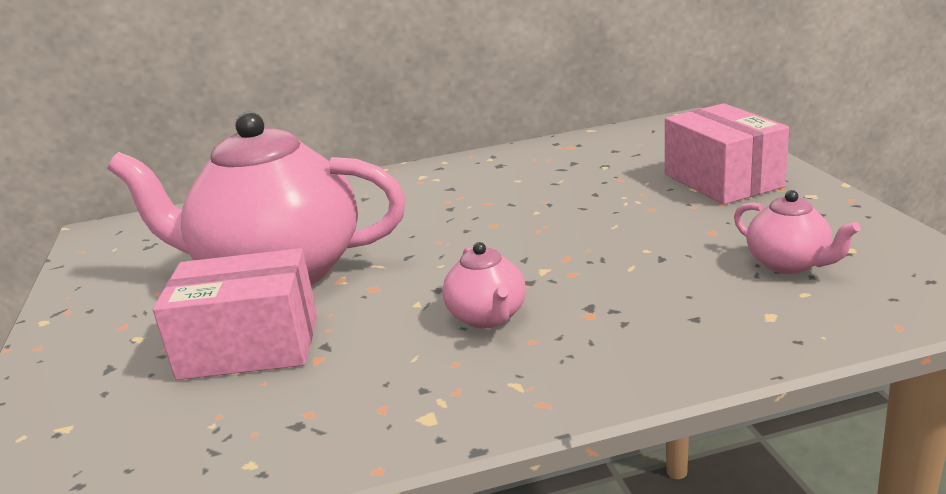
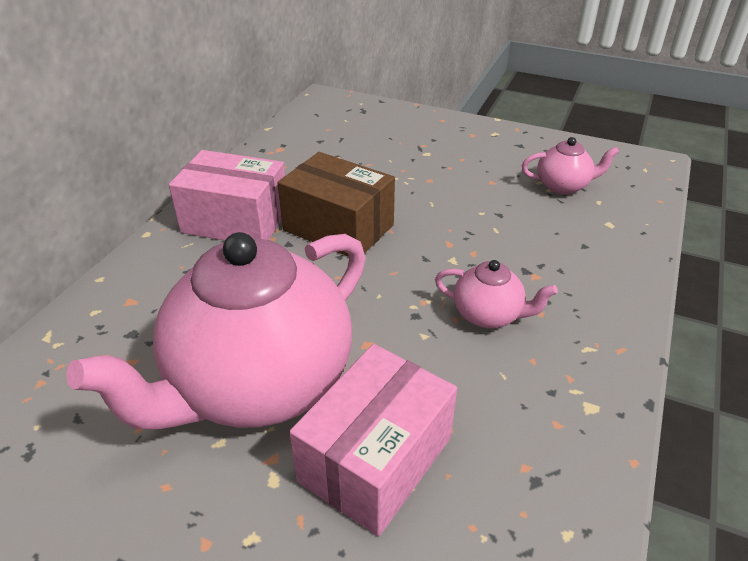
camera: 55 degrees left, 15 degrees up
(503, 212) = (338, 227): none -> brown box
(722, 180) = (432, 140): pink box -> pink box (236, 221)

